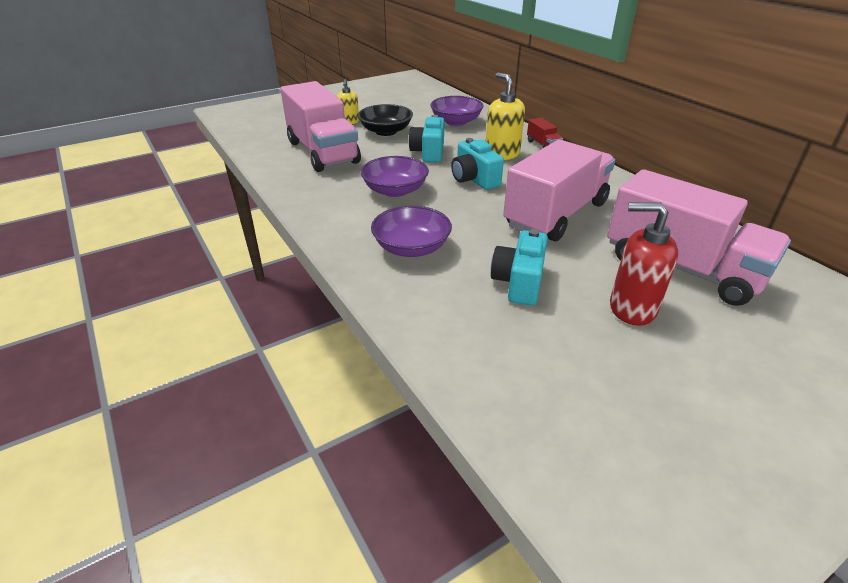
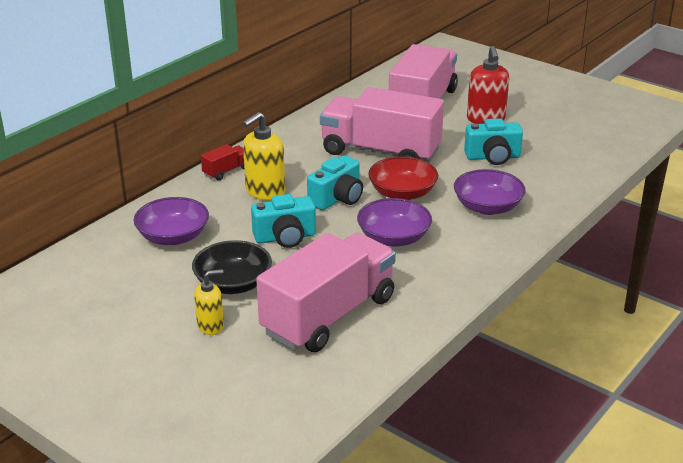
camera: 110 degrees left, 5 degrees down
(466, 209) = (402, 193): none -> red bowl

